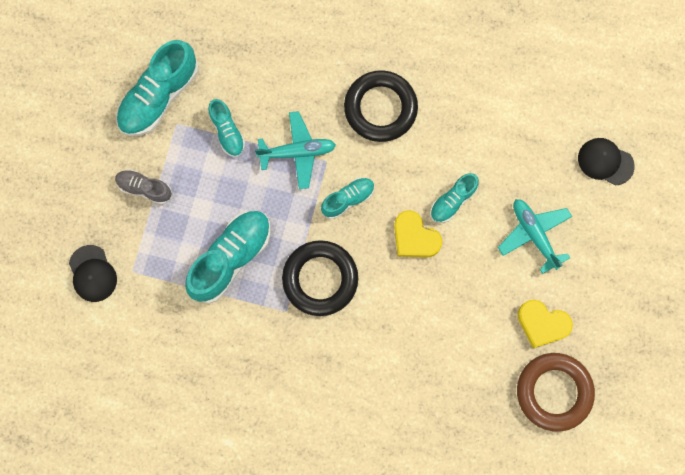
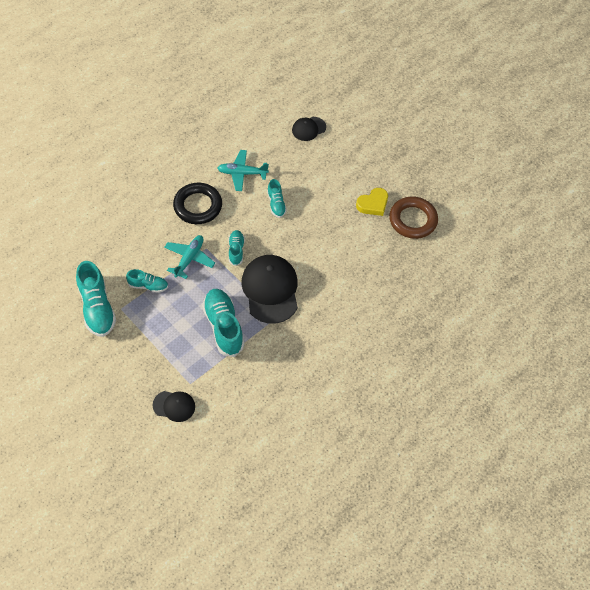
camera: 60 degrees left, 20 degrees down
(144, 188) = (145, 347): grey shoe -> none
(320, 279) = (270, 290): black ring -> black cap
(414, 237) = (282, 232): yellow heart -> none
(534, 234) = (323, 180): turquoise plane -> turquoise plane (242, 173)

